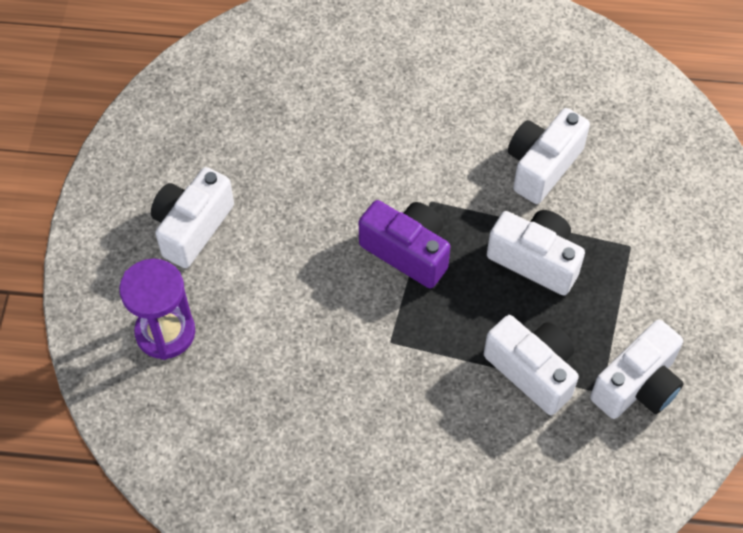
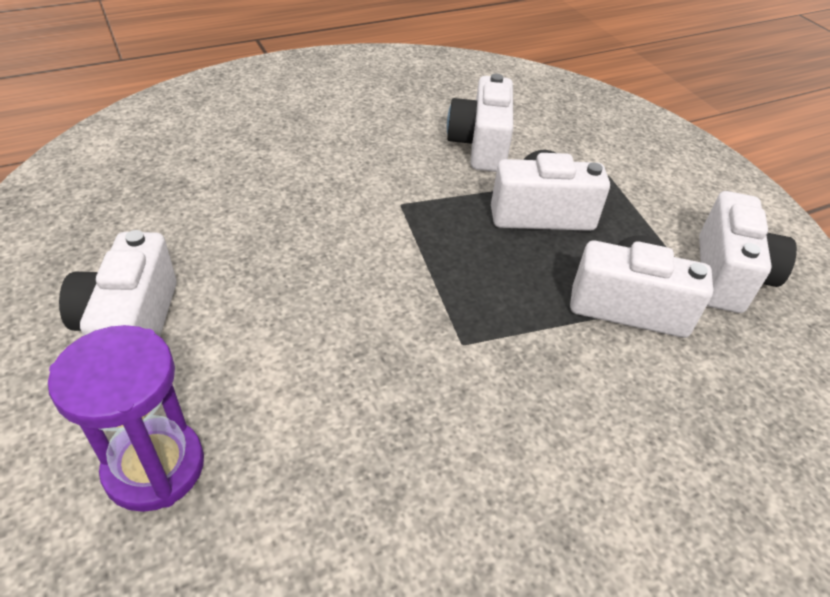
camera: 35 degrees left, 15 degrees down
(407, 251) = (412, 253): purple camera -> none

